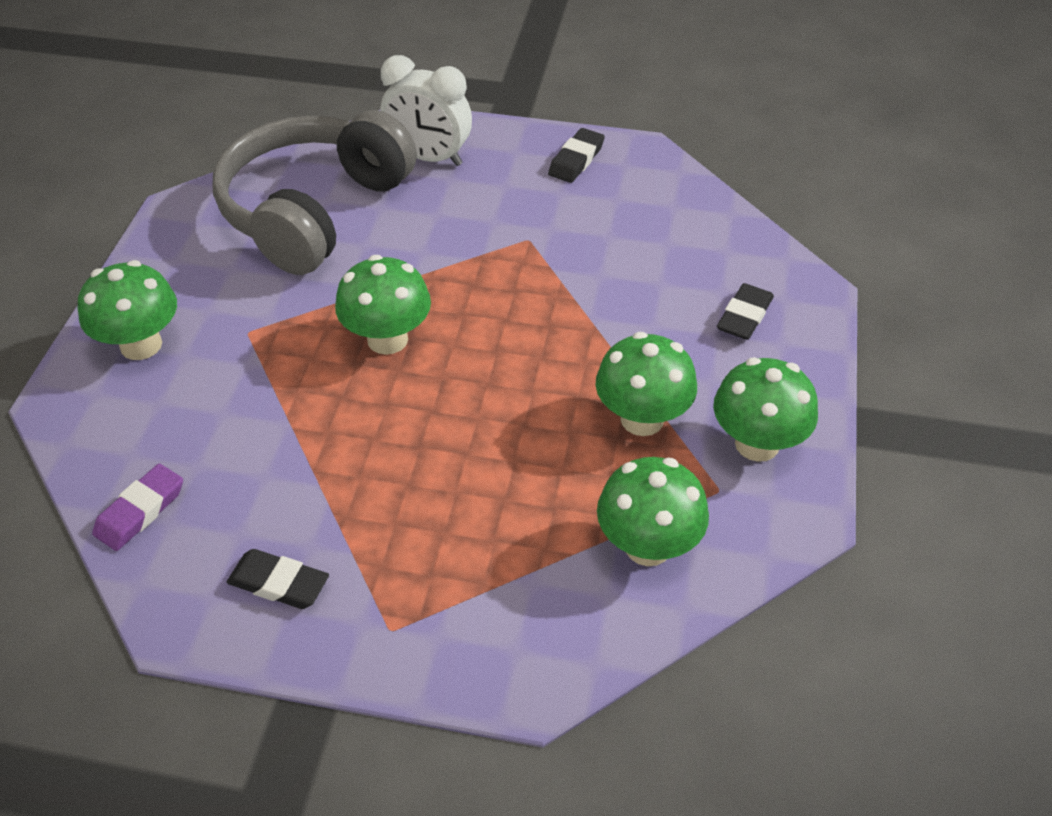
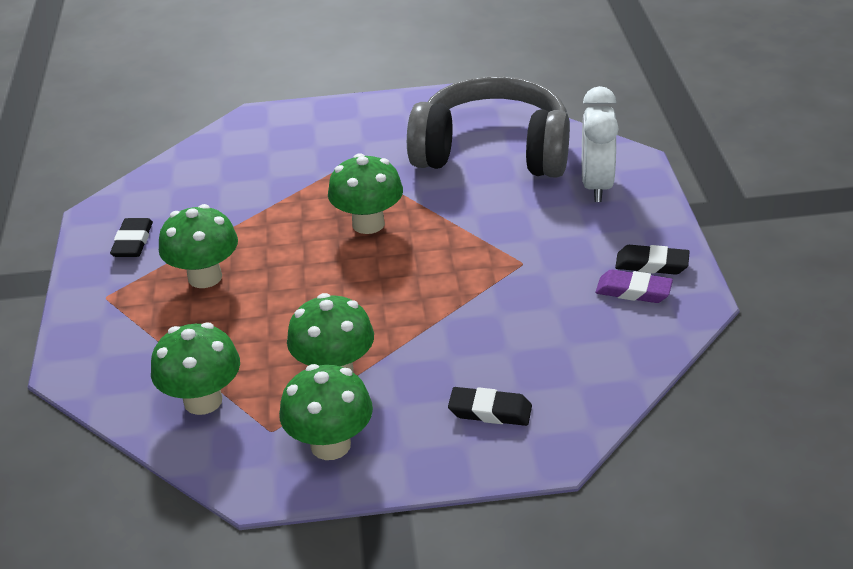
camera: 75 degrees right, 10 degrees down
(140, 511) = (177, 174): purple eraser -> purple eraser (633, 291)
(141, 345) = (317, 127): green mushroom -> green mushroom (205, 277)

